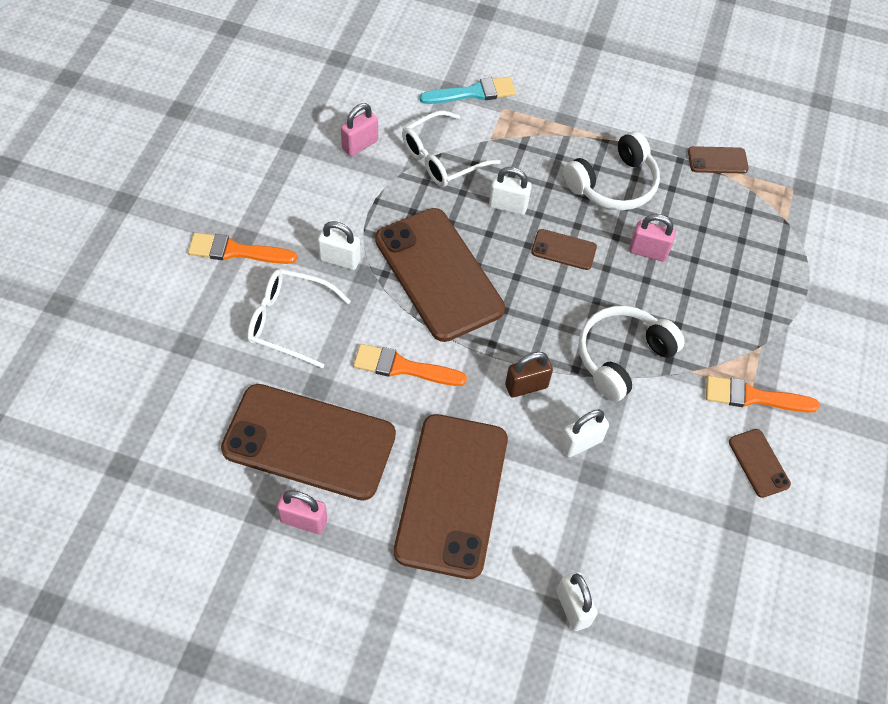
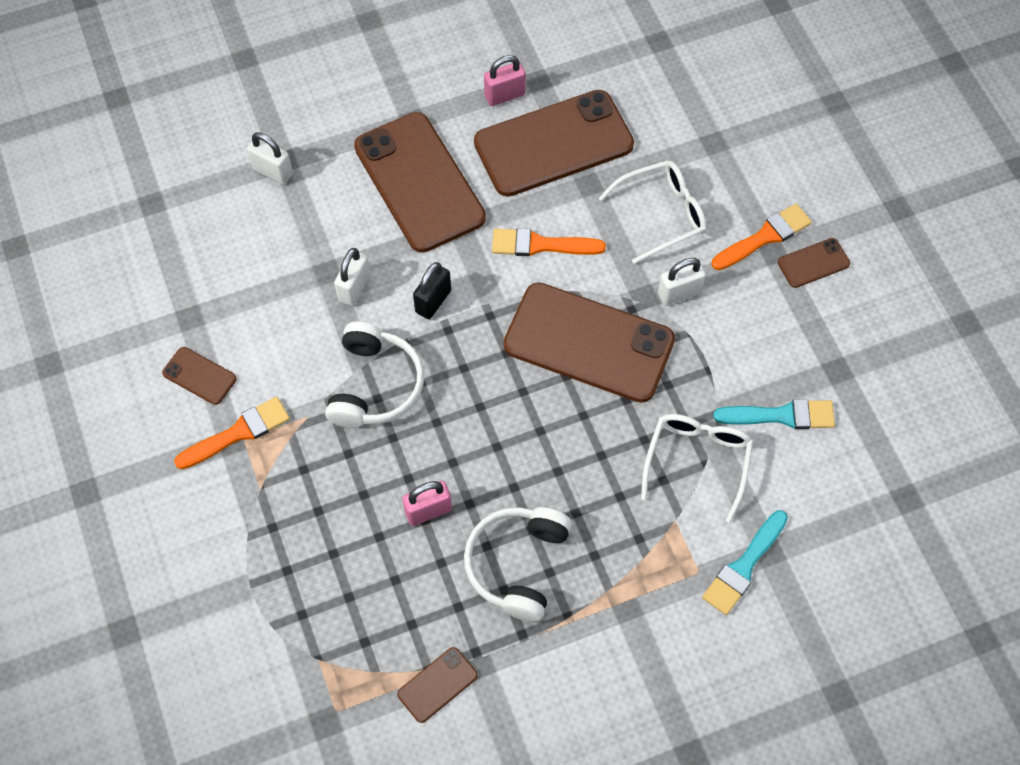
camera: 145 degrees right, 5 degrees up
(360, 145) = (781, 415): pink padlock -> turquoise brush
(403, 367) = (541, 245): orange brush -> orange brush turned 150 degrees counterclockwise
(508, 206) = (592, 458): white padlock -> none
(526, 386) = (433, 301): brown padlock -> black padlock
(563, 250) = (505, 451): brown phone -> brown phone (813, 263)

